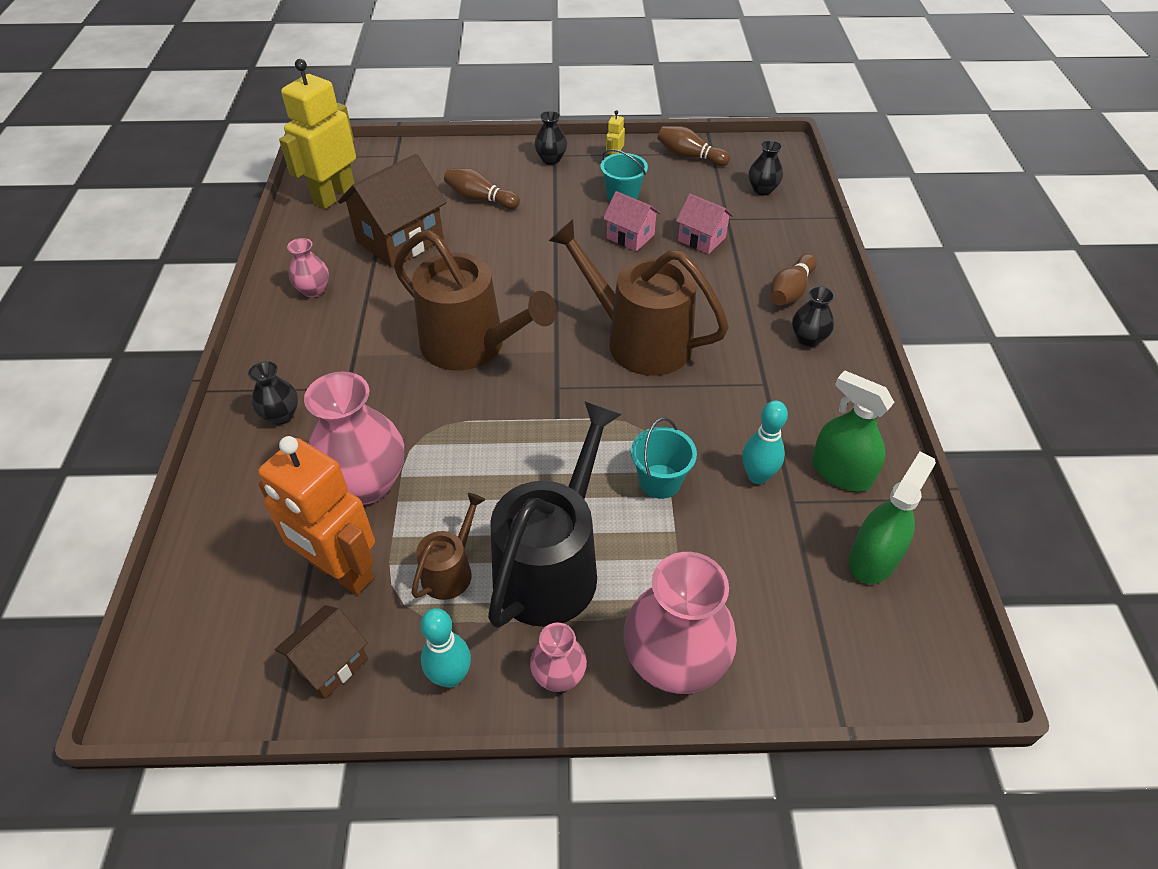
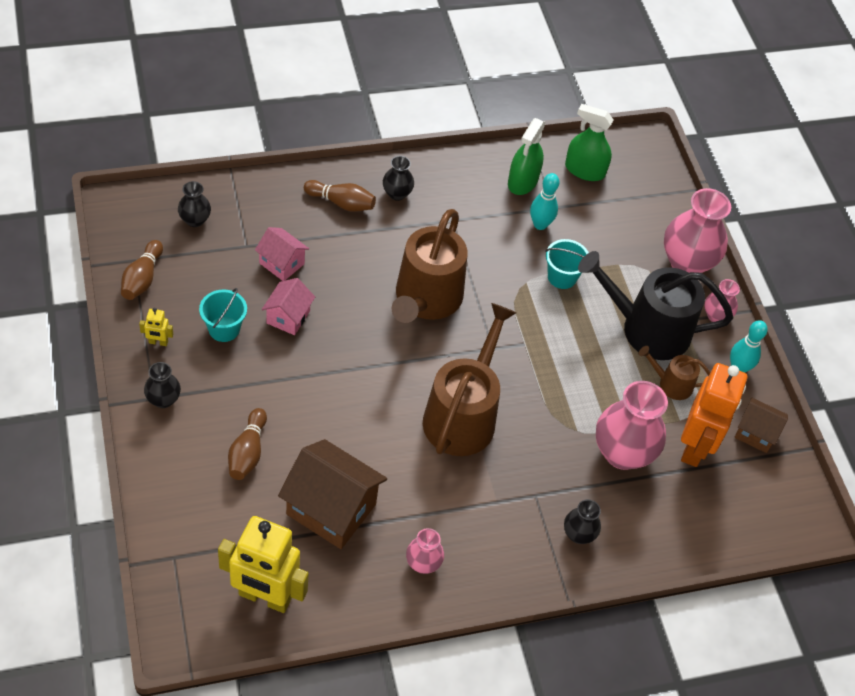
camera: 110 degrees left, 5 degrees up
(701, 239) = (282, 263): pink house -> pink house turned 75 degrees counterclockwise

